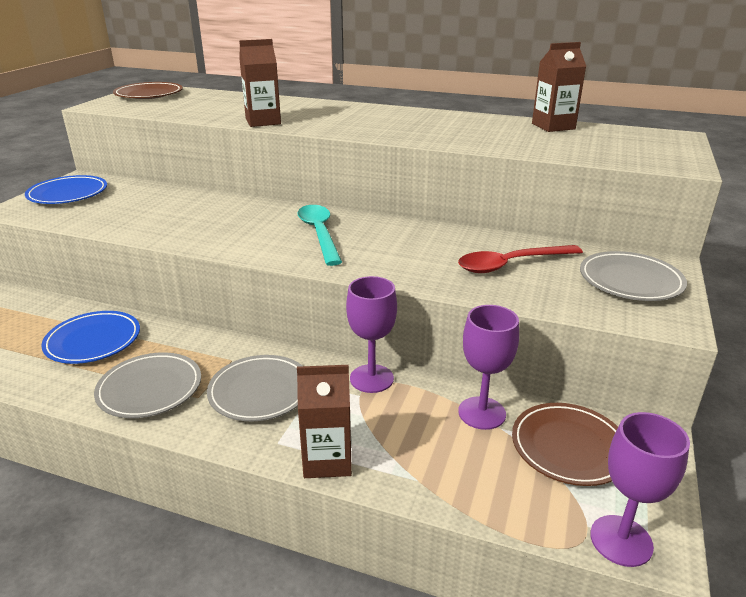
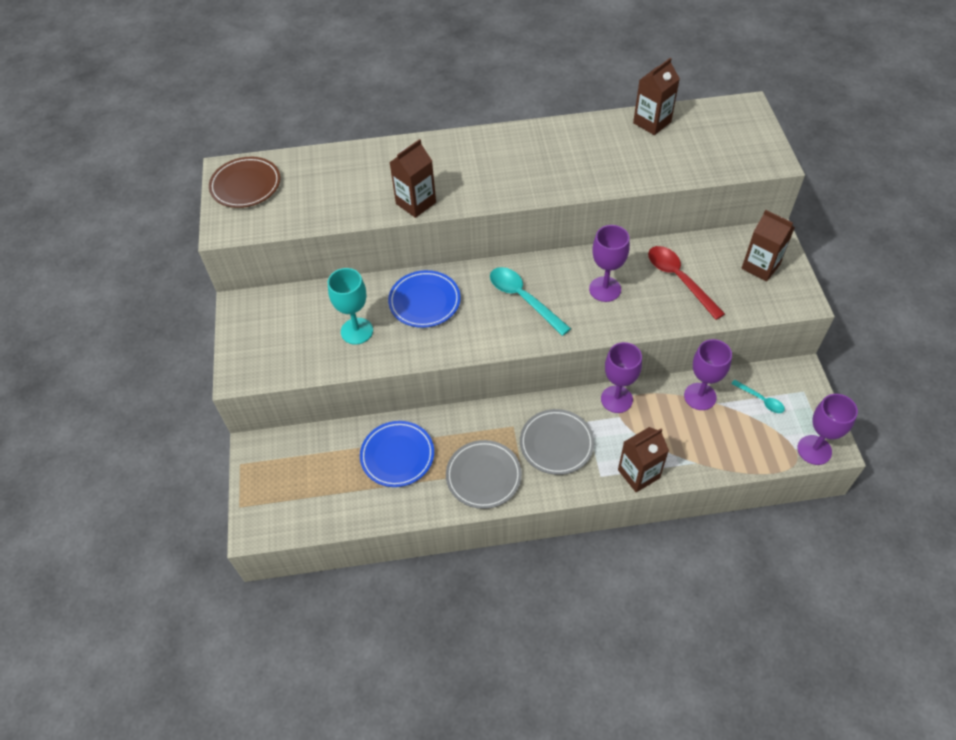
camera: 25 degrees left, 25 degrees up
(68, 194) = (260, 333): blue plate -> blue plate (424, 301)
(141, 212) = (357, 331): none -> turquoise goblet
(414, 249) = (605, 289): none -> purple goblet
(511, 264) = (679, 279): red spoon -> red spoon turned 105 degrees clockwise
(569, 447) = (761, 400): brown plate -> turquoise spoon
(630, 281) = (760, 266): grey plate -> brown carton

